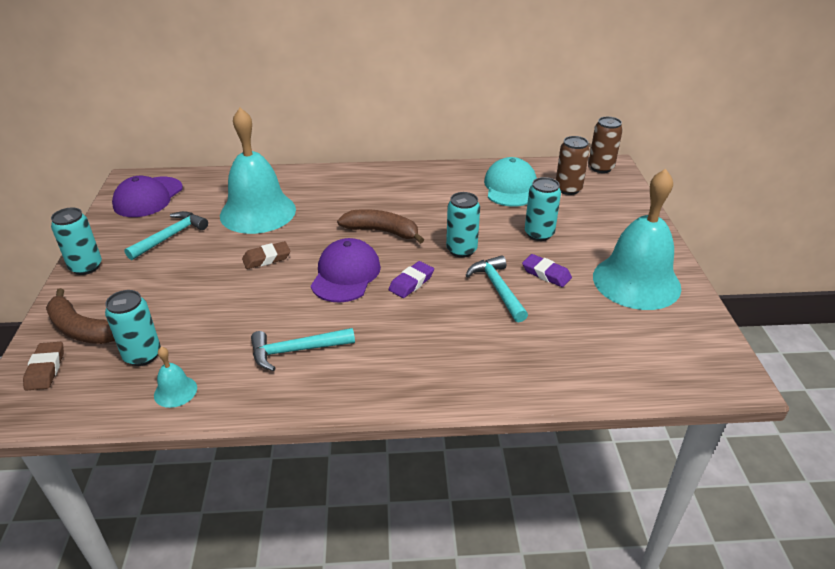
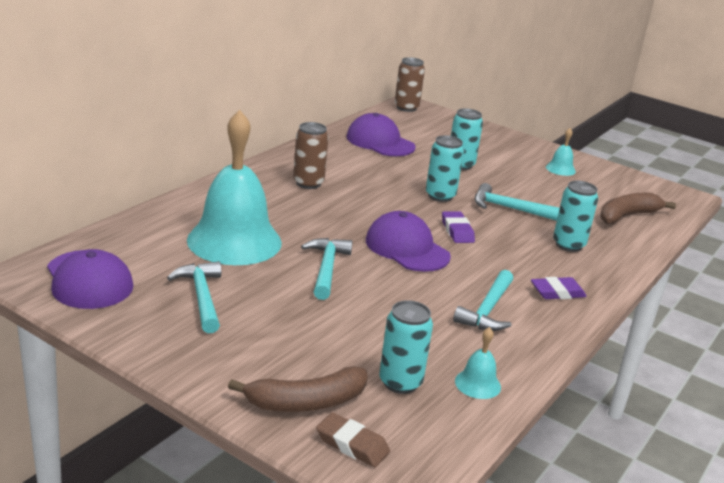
camera: 55 degrees left, 10 degrees down
(86, 267) = (181, 363): turquoise can -> turquoise can (568, 245)
(266, 258) = (326, 268): brown eraser -> turquoise hammer
(382, 231) = (364, 209): brown banana -> brown banana (627, 216)
(510, 187) = (380, 142): turquoise cap -> purple cap
(546, 274) = (513, 187): purple eraser -> purple eraser (557, 292)
(568, 189) = (417, 129): brown can -> brown can (308, 183)
(636, 281) = (560, 169): turquoise bell -> turquoise bell, size x0.41

